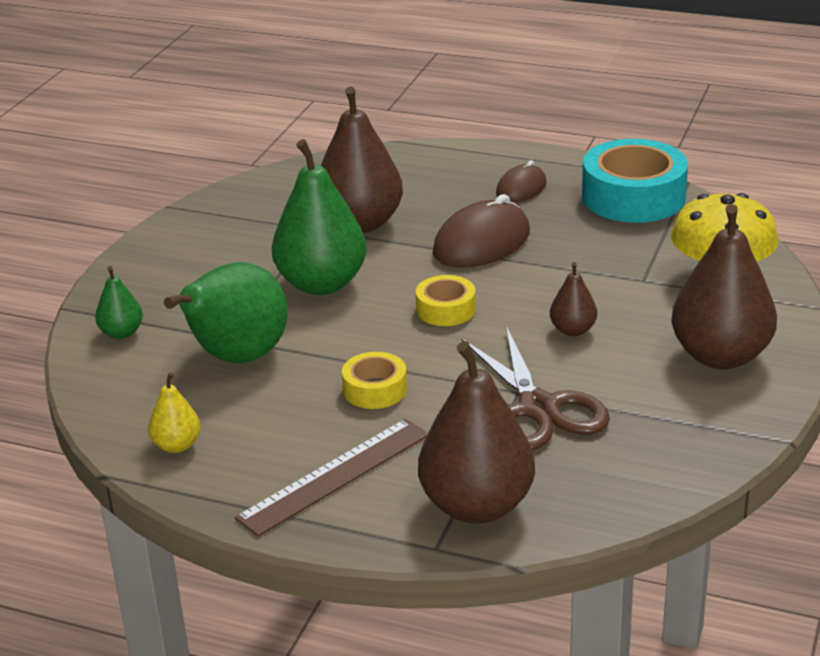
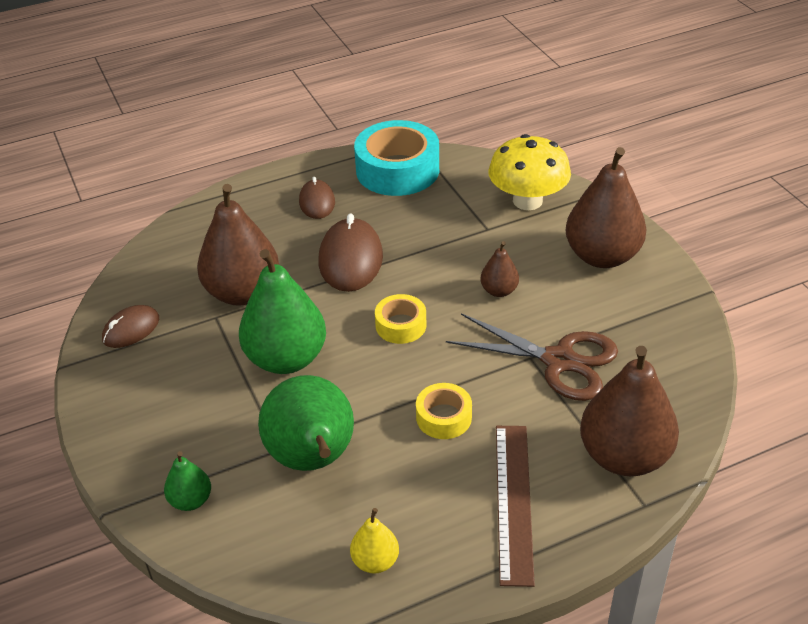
camera: 45 degrees left, 10 degrees up
(245, 206) = (131, 329): none -> brown mouse

